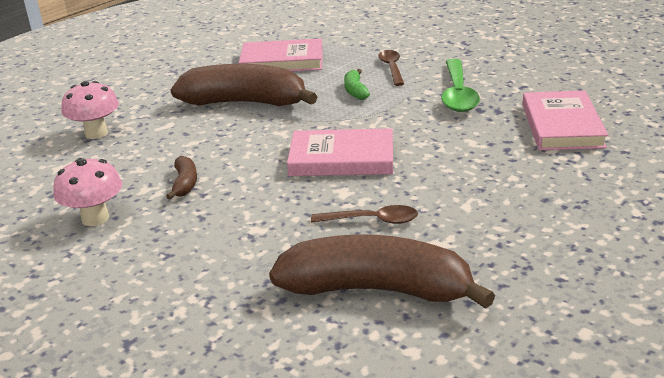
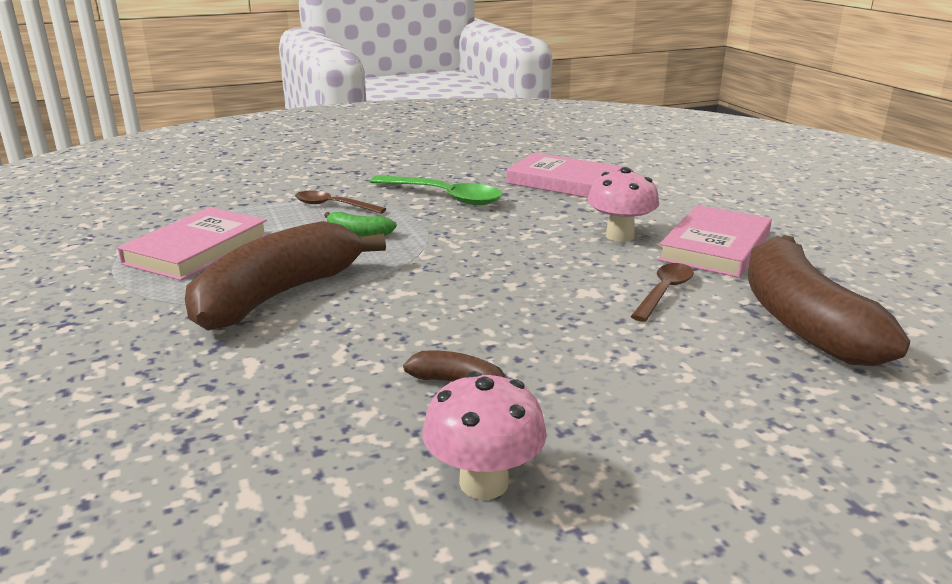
camera: 65 degrees left, 5 degrees down
(96, 133) = (173, 433): pink mushroom -> pink mushroom (620, 236)
(342, 158) = (512, 276): pink book -> pink book (715, 247)
(377, 290) = (802, 320): brown banana -> brown banana turned 45 degrees counterclockwise

